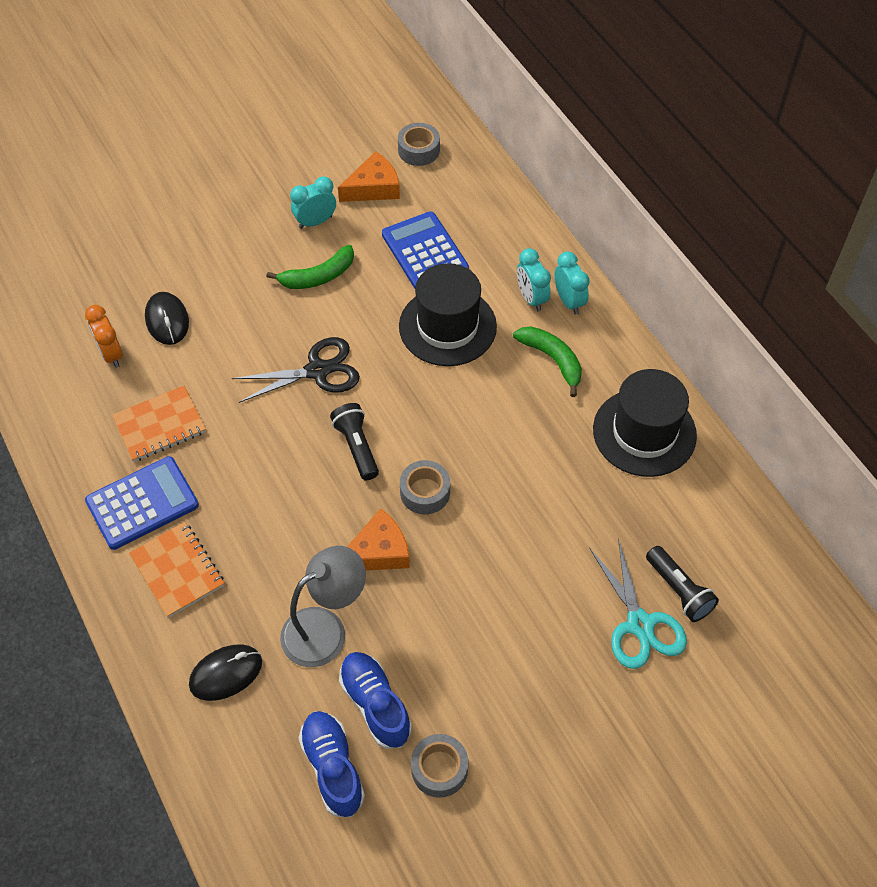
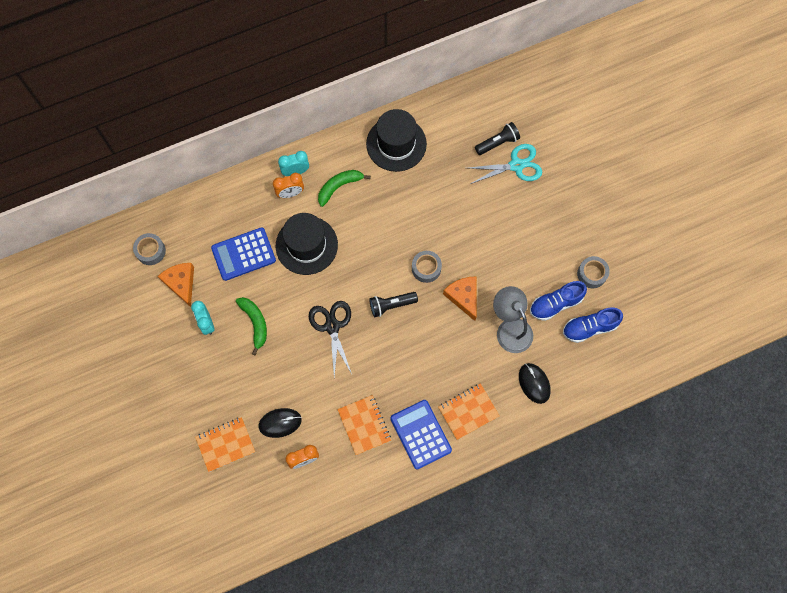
camera: 85 degrees left, 15 degrees up
(138, 261) = (225, 444): none -> orange notebook
(531, 298) = (290, 193): turquoise clock -> orange clock

